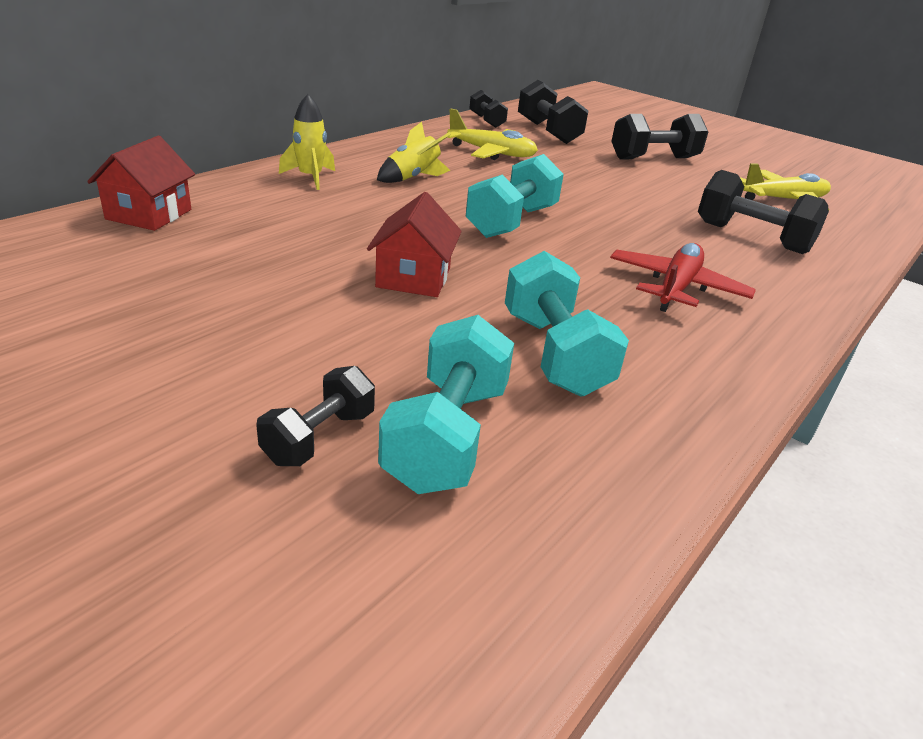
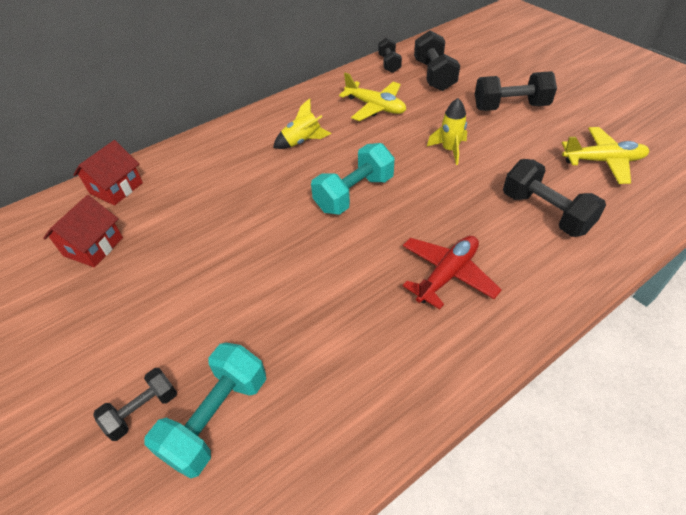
camera: 20 degrees right, 15 degrees up
(310, 178) = (230, 144): yellow rocket -> yellow rocket (449, 150)
(413, 277) = (258, 257): red house -> red house (93, 247)
(554, 354) = (320, 344): turquoise dumbbell -> none

